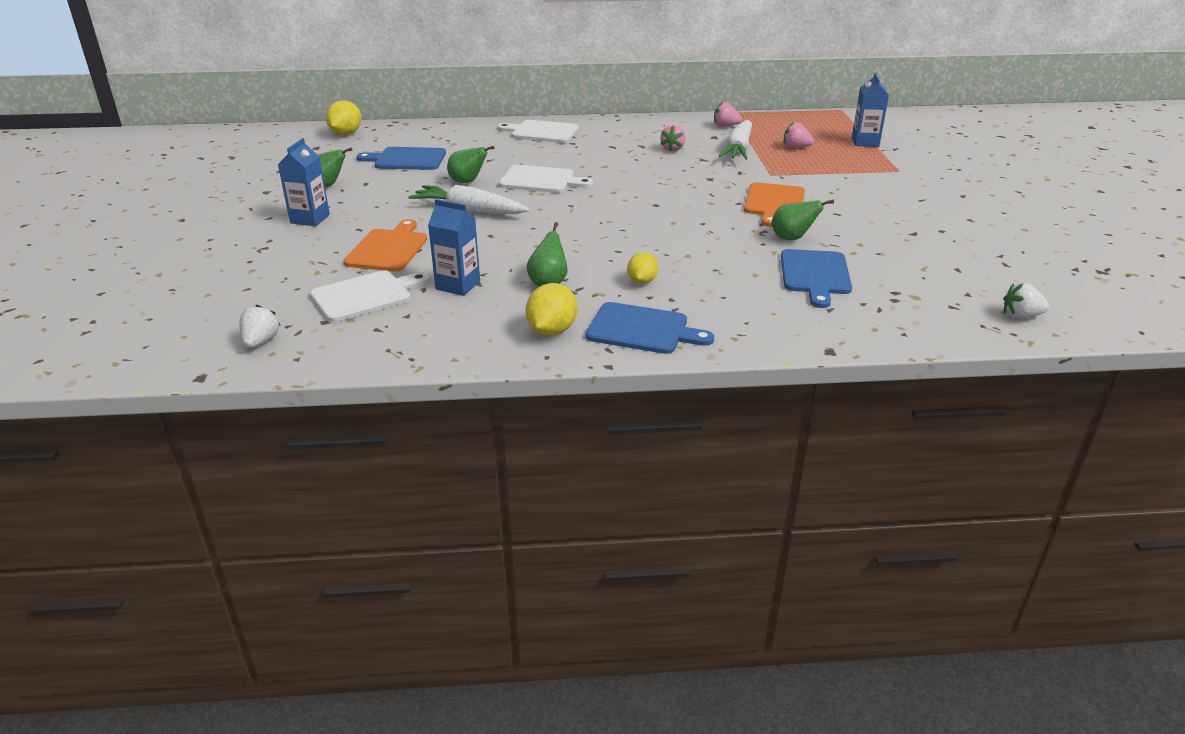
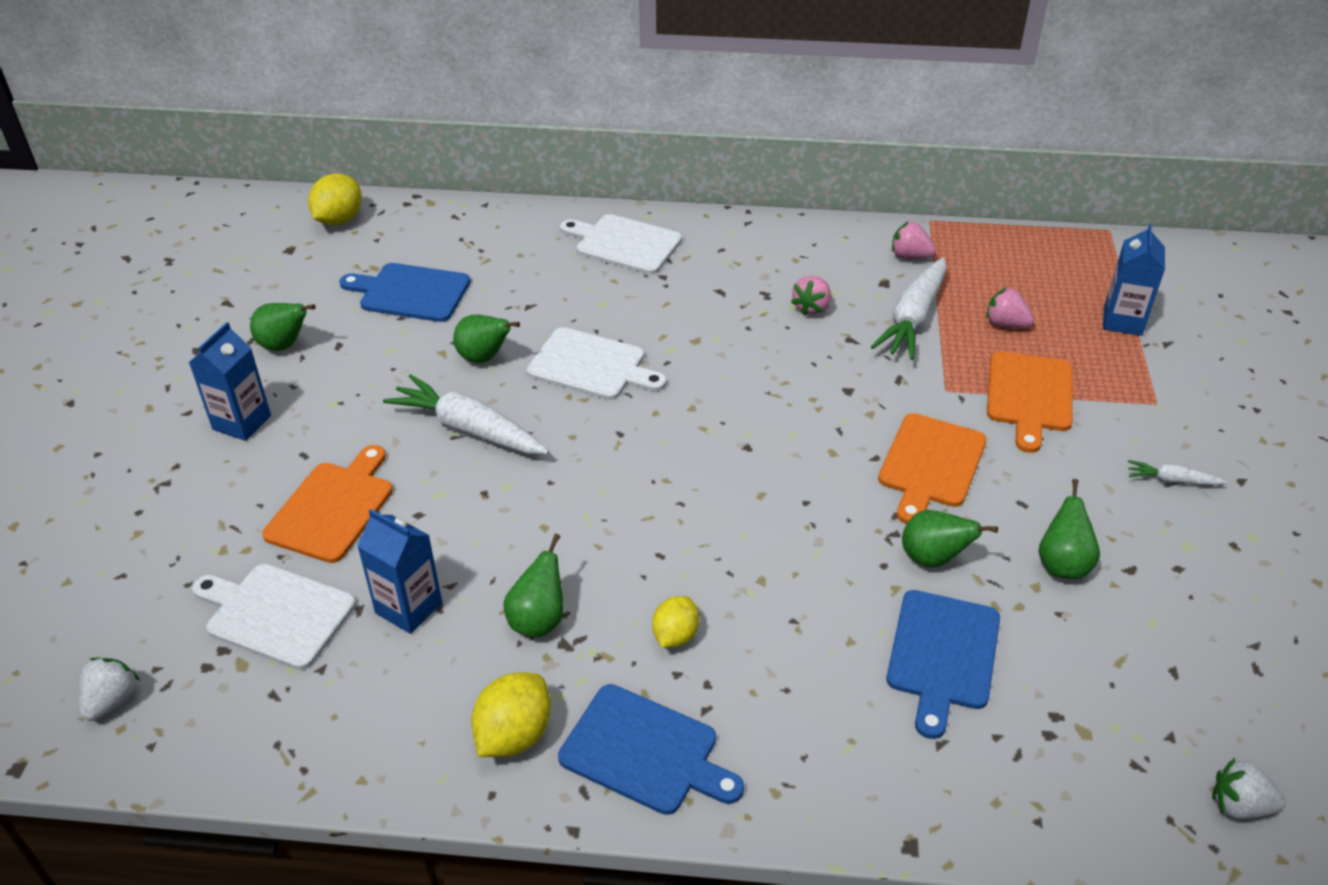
camera: 10 degrees right, 10 degrees up
(365, 295) = (276, 614): white cutting board -> white cutting board turned 135 degrees counterclockwise
(822, 173) = (1029, 396): none -> orange cutting board
(872, 234) = (1062, 564): none -> green pear
(922, 198) = (1171, 480): none -> white carrot

